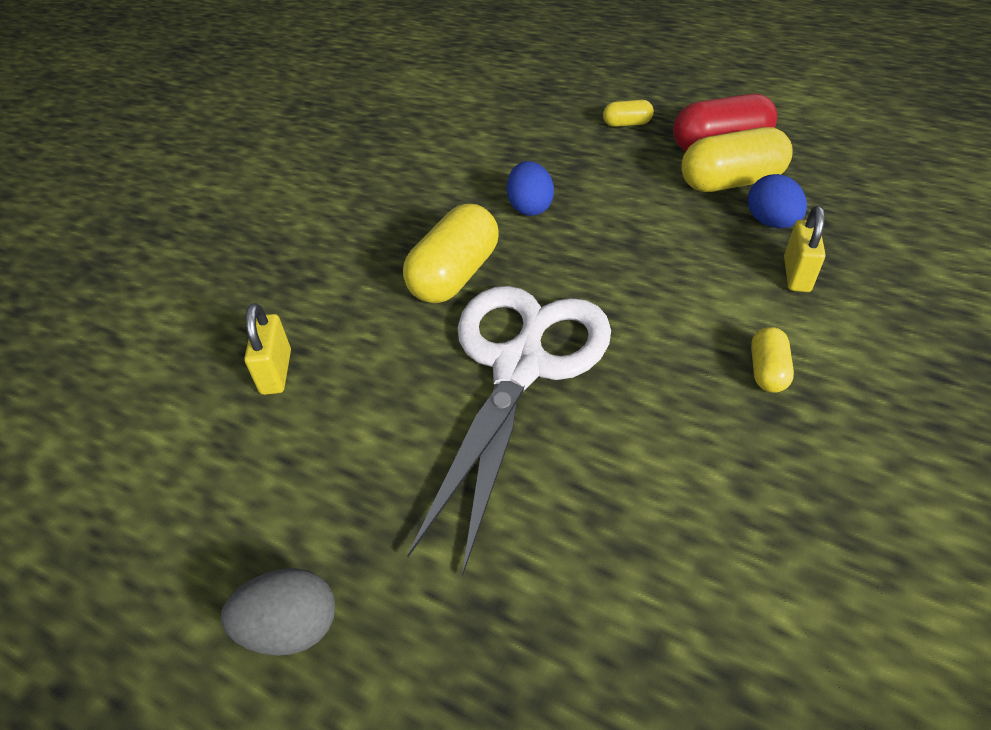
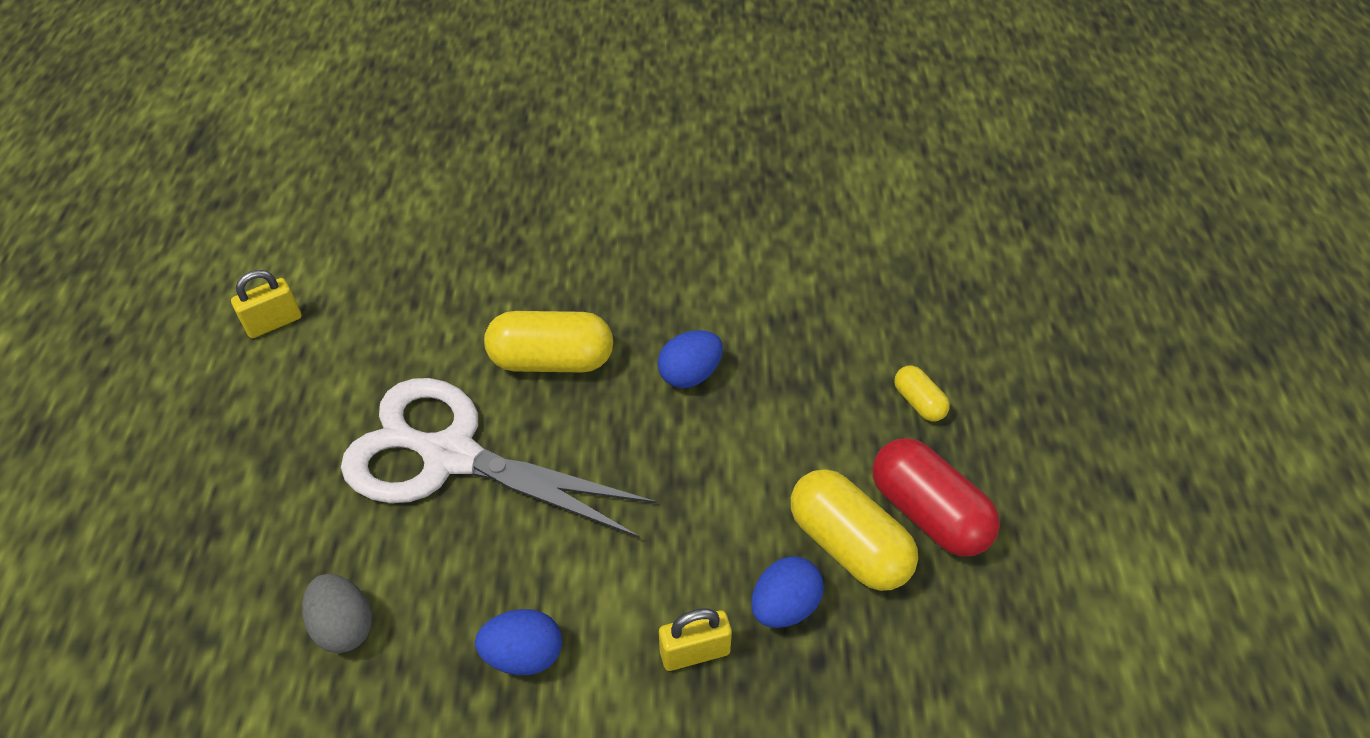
camera: 60 degrees right, 5 degrees up
(276, 372) = (383, 301): yellow padlock -> yellow padlock (274, 323)
(291, 627) = (170, 426): grey egg -> grey egg (344, 626)
(519, 367) = (451, 456): white scissors -> white scissors turned 150 degrees counterclockwise
(767, 371) = (523, 655): yellow capsule -> blue egg

